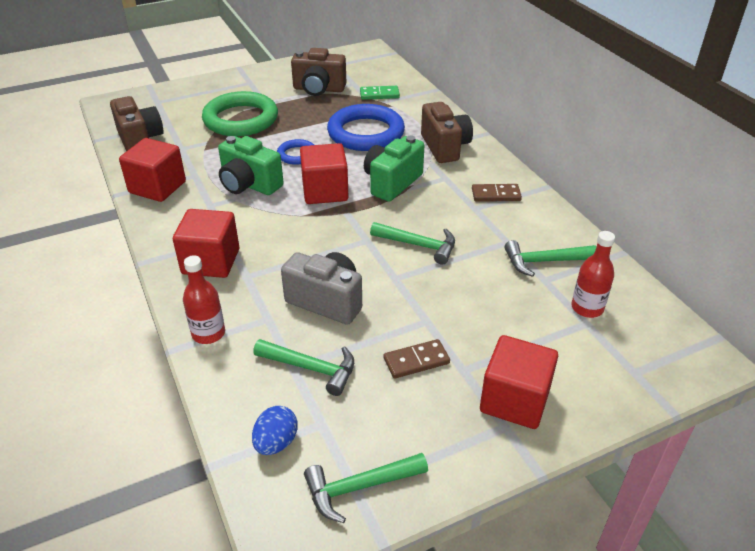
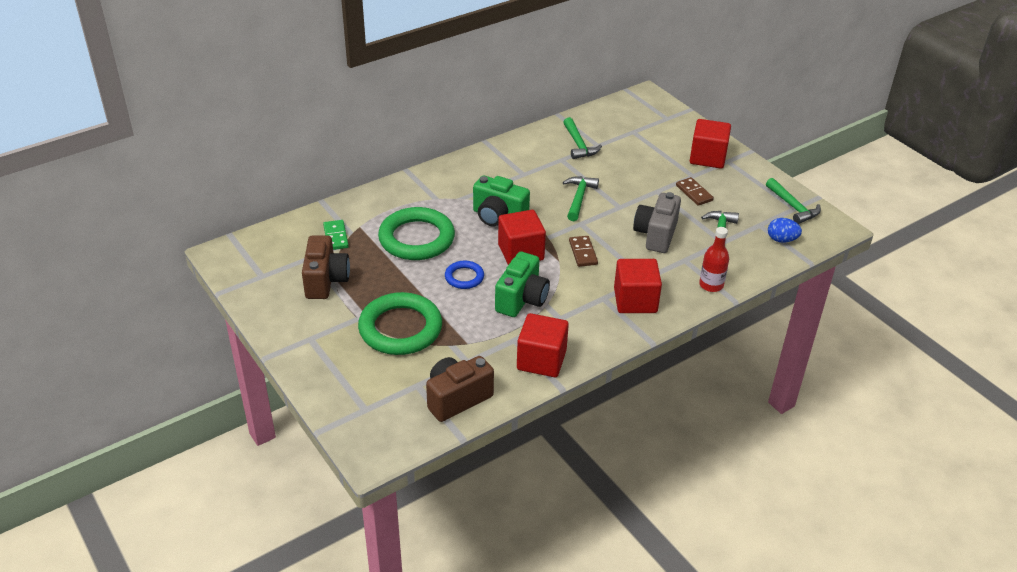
camera: 100 degrees left, 0 degrees up
(366, 133) = (416, 238): blue ring -> green ring
(445, 147) = (434, 191): brown camera -> none
(496, 195) = (503, 164): brown domino -> brown domino (583, 253)
(587, 308) = (619, 130): red bottle -> none

